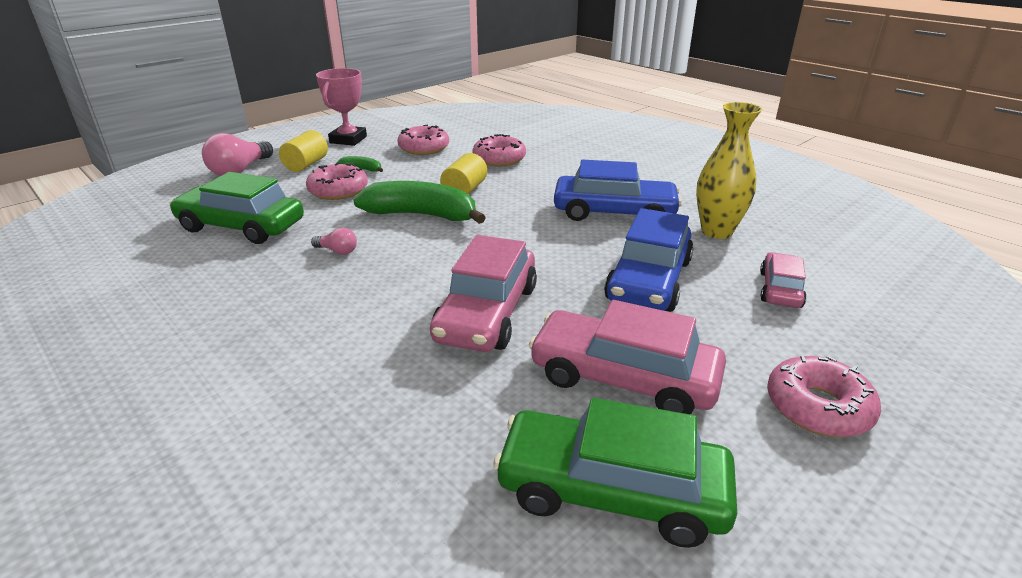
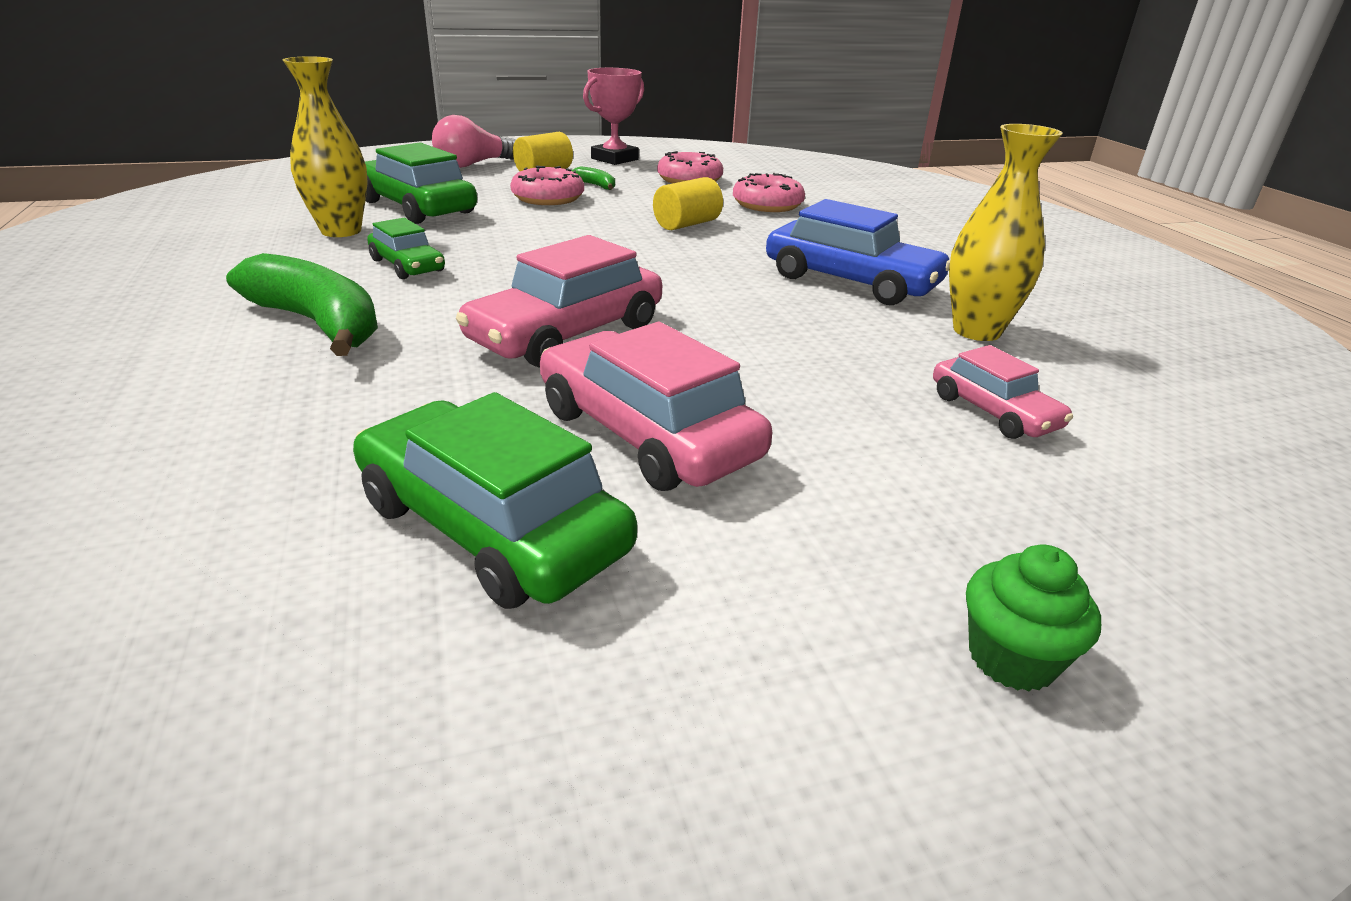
camera: 25 degrees right, 0 degrees up
(202, 268) = (341, 231): none -> yellow vase
(300, 287) = (407, 265): none -> green car
(337, 251) = (481, 246): pink light bulb -> none
(422, 215) = (609, 235): green banana -> green banana (318, 324)
(649, 280) = (808, 355): blue car -> none
(780, 289) = (993, 411): pink car -> pink car turned 105 degrees clockwise
(818, 407) = (878, 545): pink donut -> none
(938, 451) = (1012, 658): none -> green cupcake

